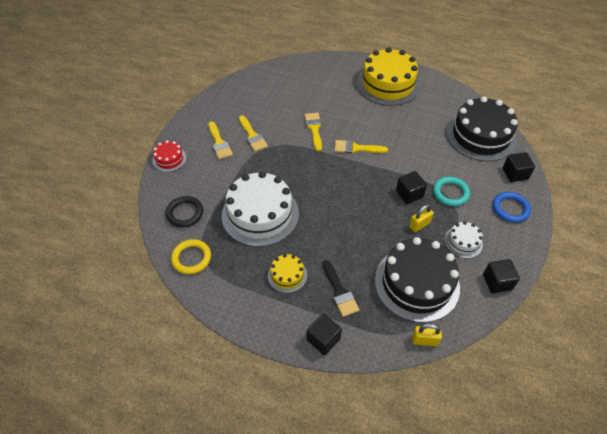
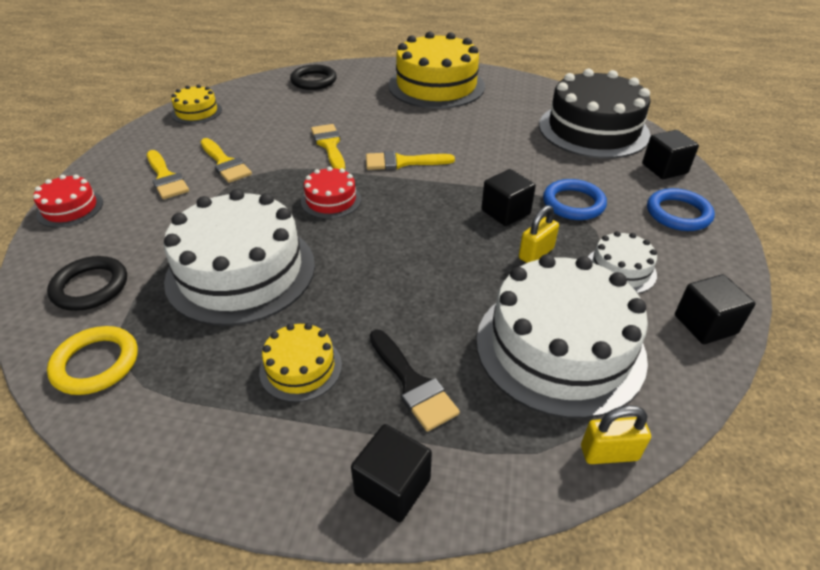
camera: 10 degrees left, 10 degrees down
(236, 91) = (197, 112): none -> yellow cake
(309, 70) = (313, 81): none -> black ring
(311, 172) = (331, 200): none -> red cake
(416, 283) = (560, 347): black cake -> white cake
(450, 193) = (573, 203): turquoise ring -> blue ring

